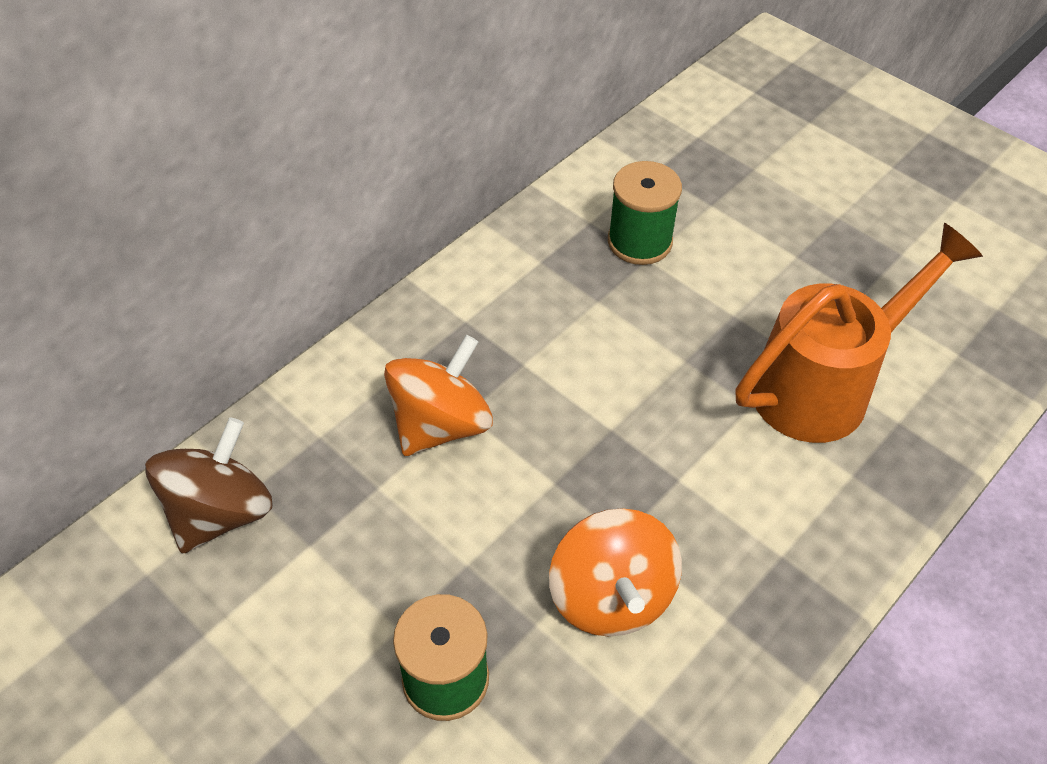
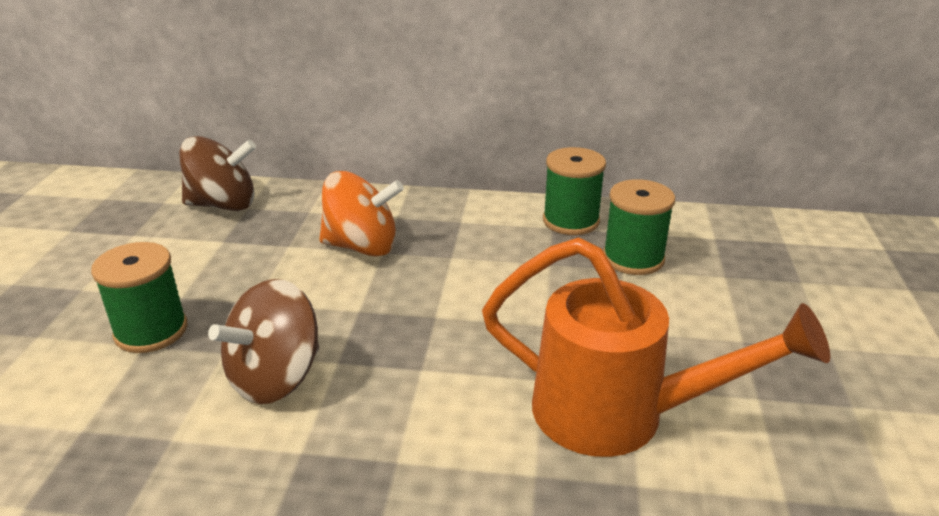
camera: 55 degrees right, 20 degrees down
(542, 242) = (571, 221): none -> green spool
(611, 596) = (276, 378): orange spinning top -> brown spinning top

